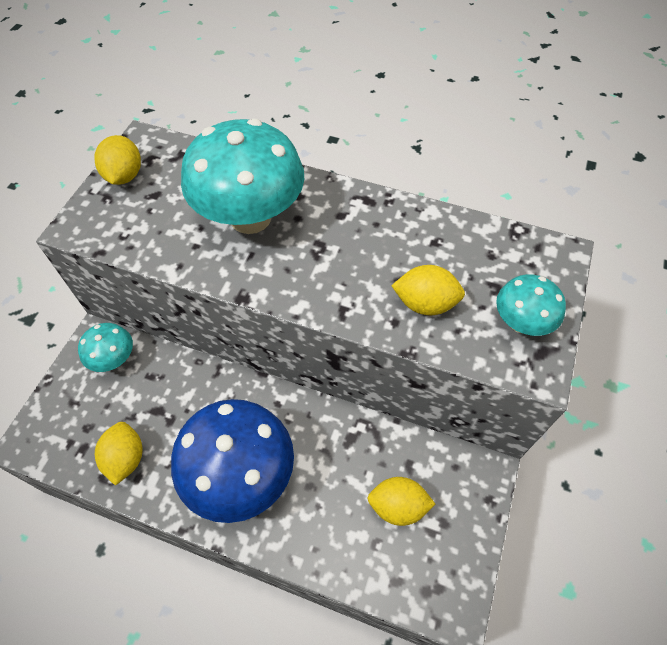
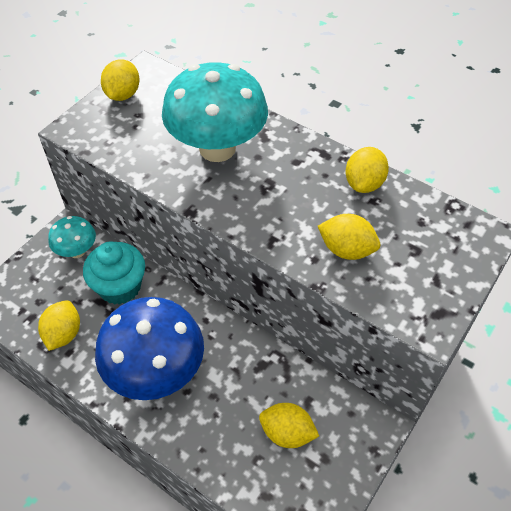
camera: 15 degrees right, 5 degrees down
(174, 389) = (120, 287): none -> turquoise cupcake
(419, 225) = (364, 183): none -> yellow lemon
(520, 323) = (428, 284): turquoise mushroom -> none

